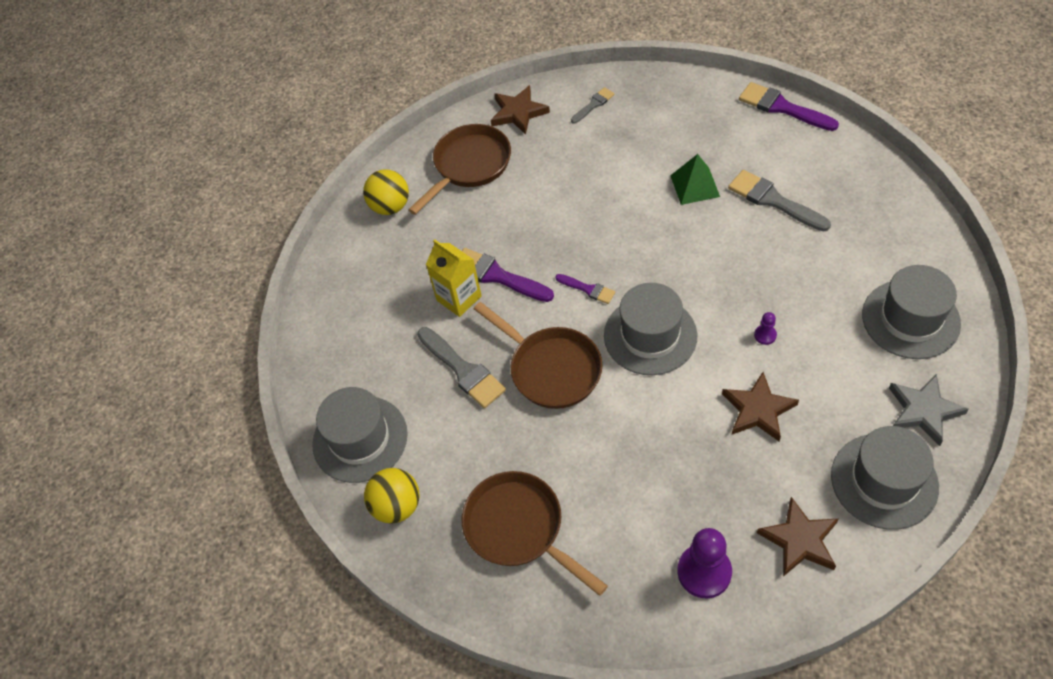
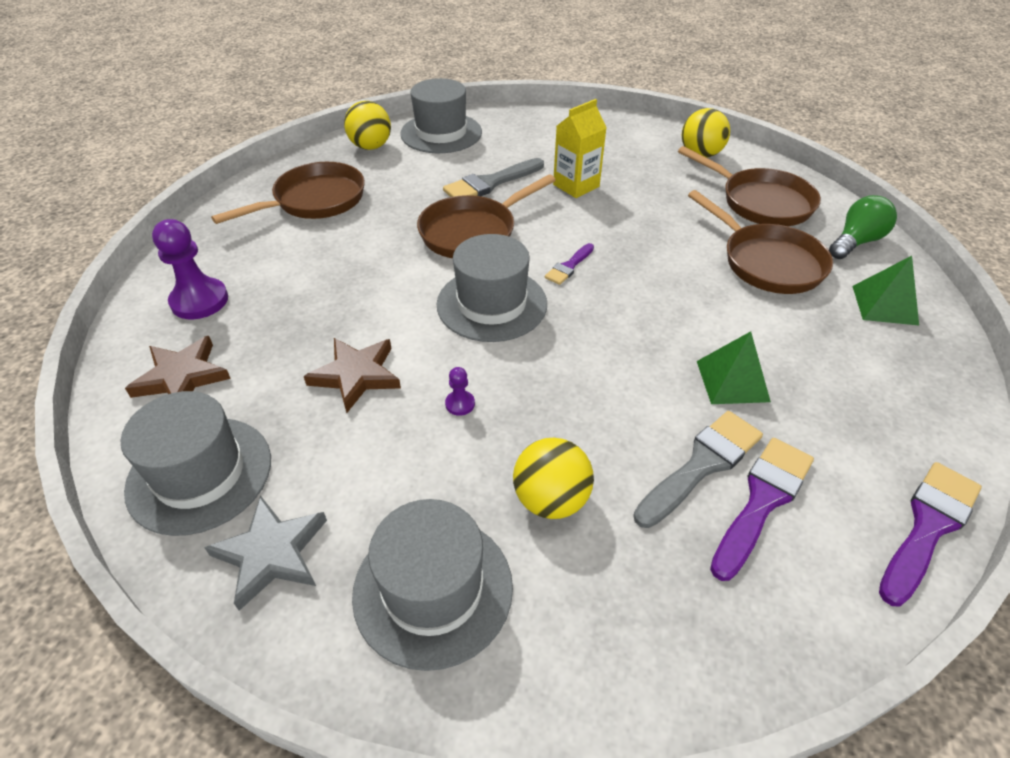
camera: 90 degrees right, 10 degrees down
(497, 276) = (600, 209): purple brush -> purple brush (762, 501)
(518, 112) = (856, 242): brown star -> green light bulb
(556, 164) = (767, 262): none -> brown pan
(593, 105) = (884, 305): grey brush -> green pyramid
(827, 271) = (551, 500): none -> yellow ball

